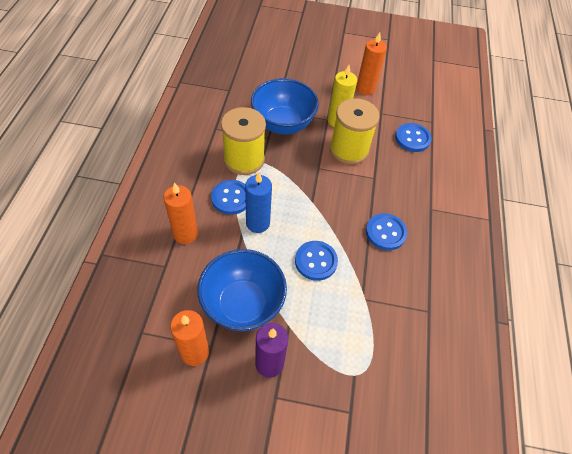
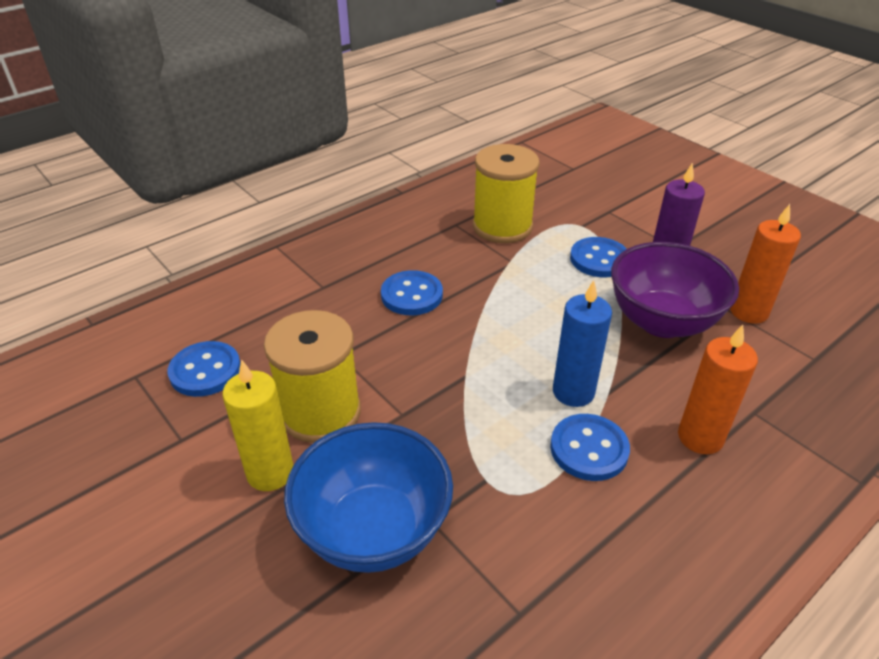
camera: 135 degrees left, 15 degrees down
(243, 304) = (662, 322): blue bowl -> purple bowl
(244, 159) = (514, 503): yellow spool -> yellow spool (502, 226)
(316, 261) = (532, 314): blue button -> blue button (599, 259)
(365, 89) = (128, 505): orange candle -> none

